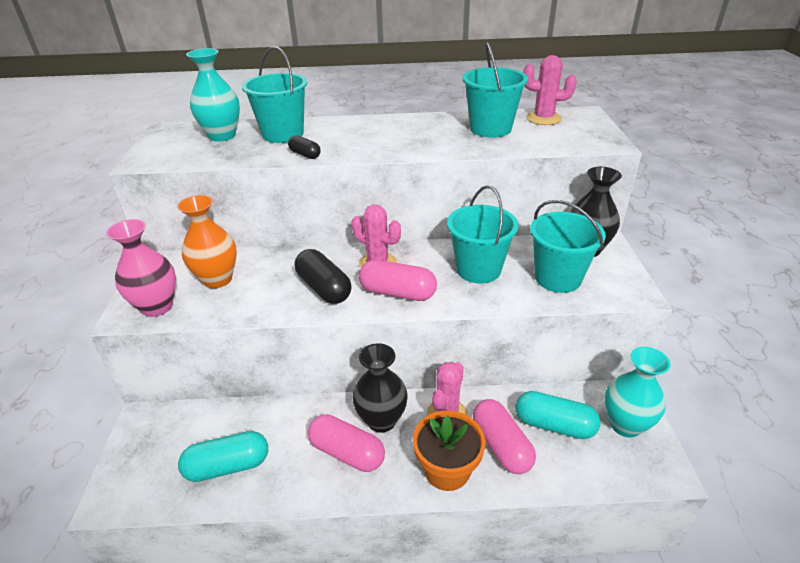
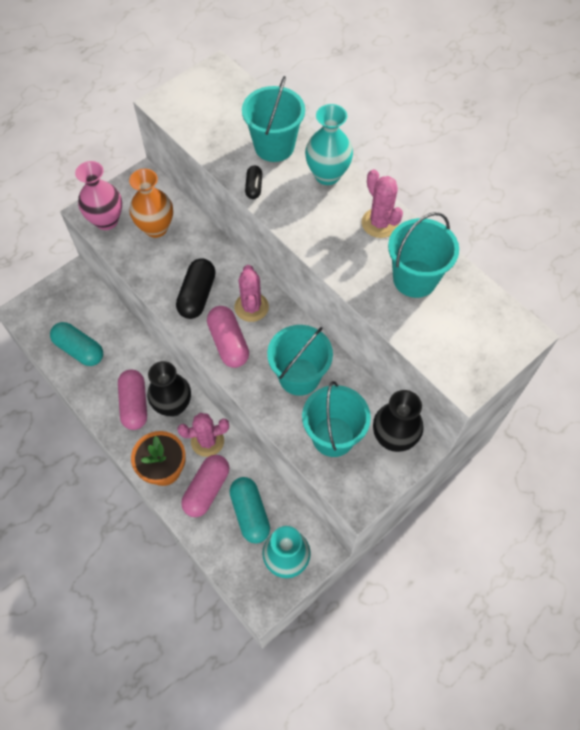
camera: 50 degrees right, 25 degrees up
(222, 136) = (237, 112): turquoise vase -> turquoise vase (327, 175)
(543, 118) = (477, 307): pink cactus -> pink cactus (379, 223)

